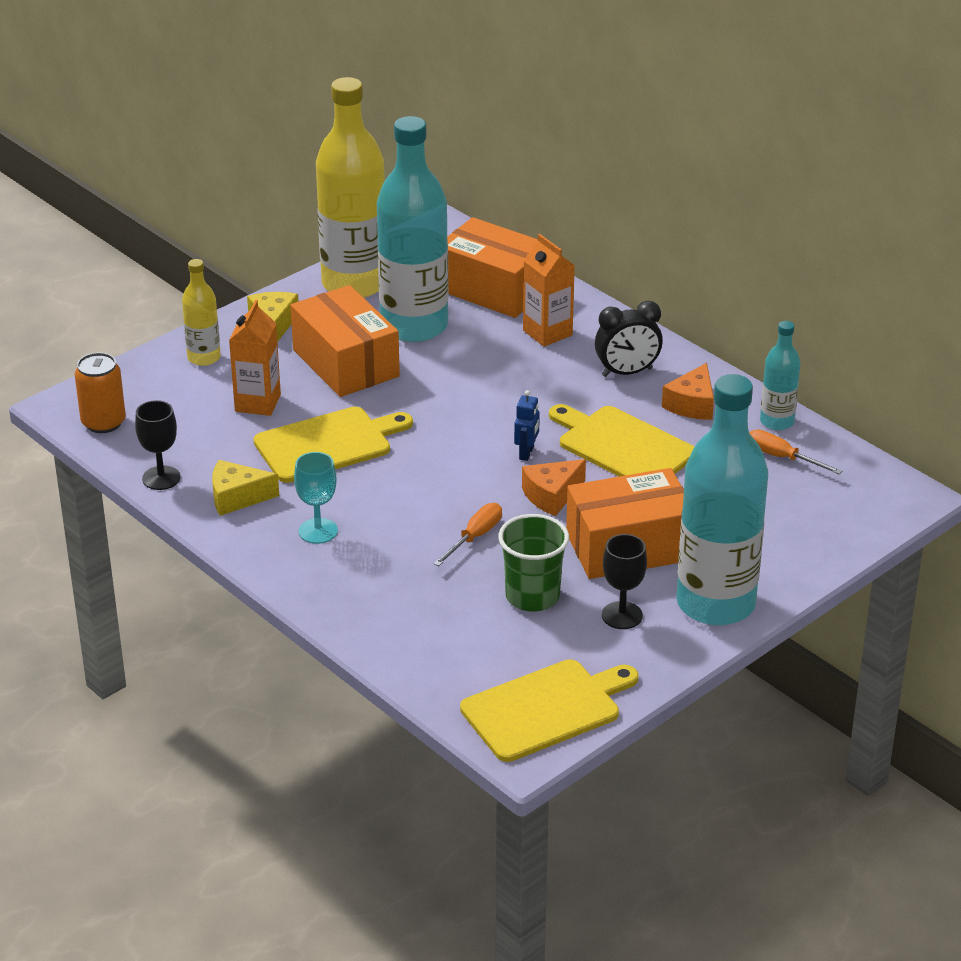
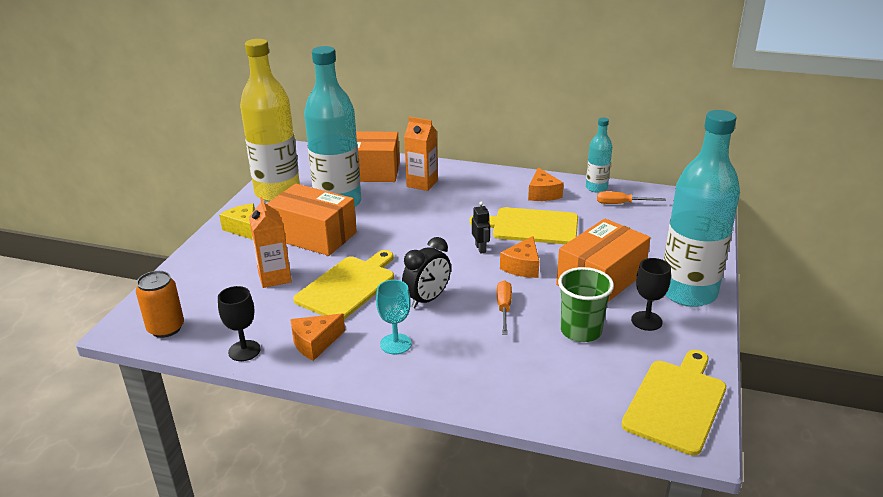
camera: 30 degrees left, 5 degrees down
(204, 358) = (210, 262): yellow bottle -> none
(237, 497) = (315, 343): yellow cheese -> orange cheese
(526, 453) = (480, 248): blue robot -> black robot
(627, 372) = (489, 189): black clock -> black clock (427, 299)

